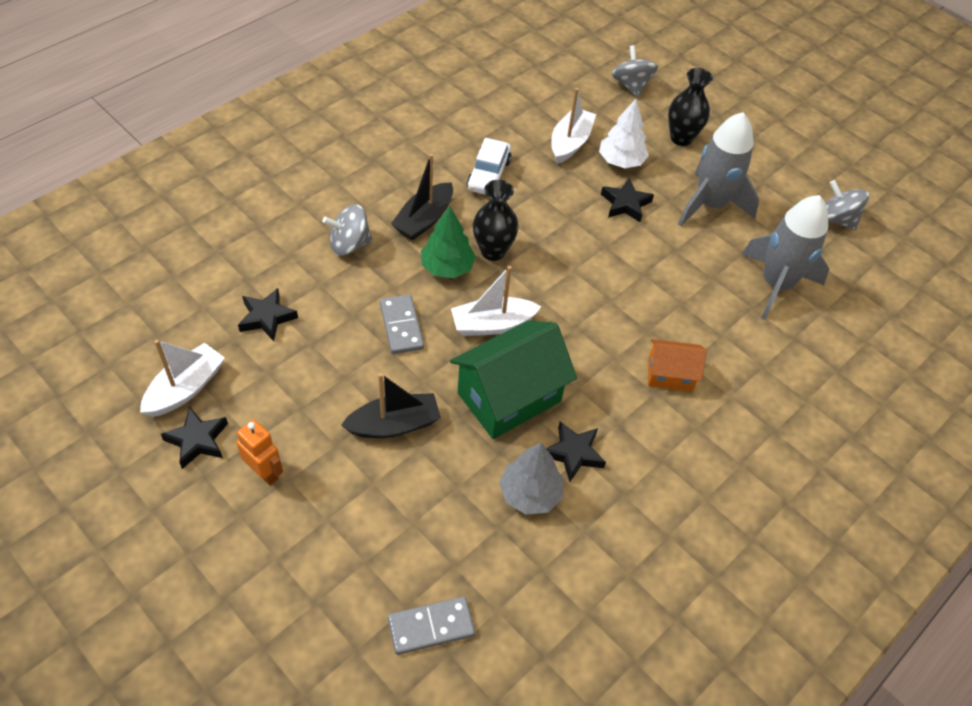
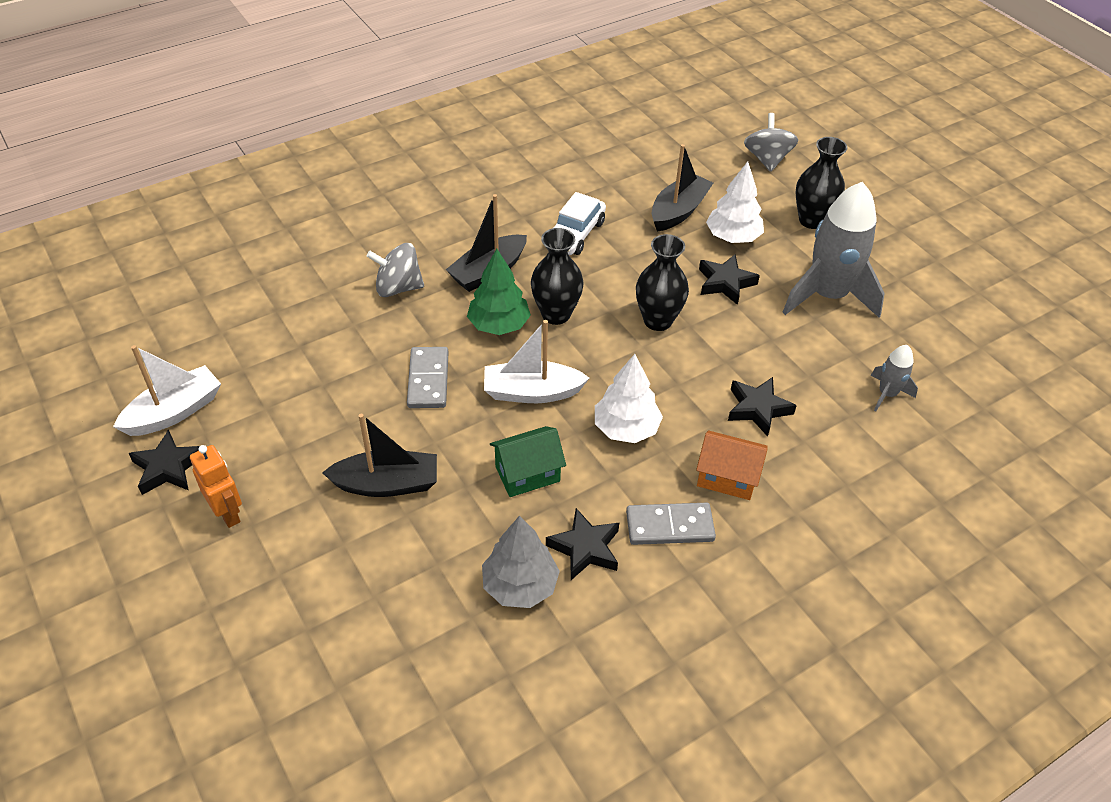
camera: 15 degrees right, 5 degrees down
(267, 317) = (284, 351): black star -> black star (757, 409)
(431, 627) = (358, 717): grey domino -> grey domino (669, 526)
(509, 397) = (527, 474): green house -> green house, size x0.55
(570, 143) = (678, 211): white boat -> black boat
(578, 345) = (626, 428): none -> white tree
(579, 245) = (657, 320): none -> black vase
(776, 285) = (887, 394): grey rocket -> grey rocket, size x0.47
(836, 219) = (982, 330): grey spinning top -> none

